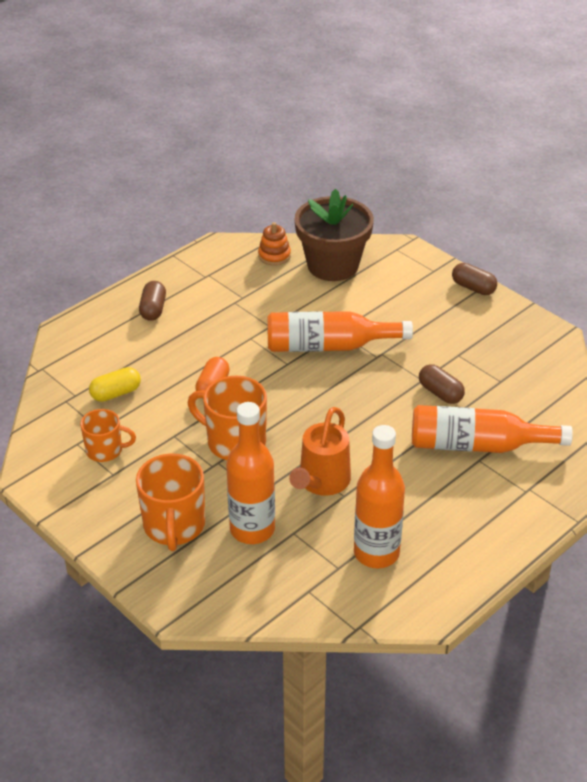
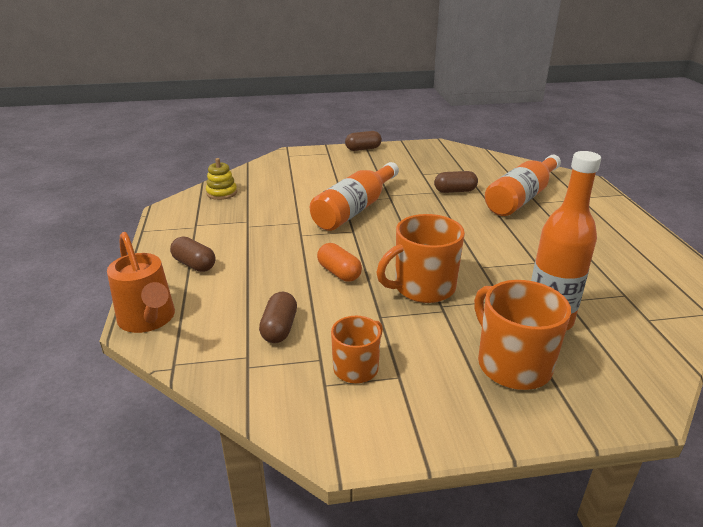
camera: 55 degrees left, 10 degrees down
(116, 393) = (279, 328): yellow capsule -> brown capsule
(174, 526) = (512, 364): orange mug -> orange mug turned 150 degrees counterclockwise
(274, 256) = (222, 193): orange stacking toy -> yellow stacking toy
(321, 483) = (513, 266): orange watering can -> orange watering can (149, 320)
(333, 265) = (269, 178): brown flower pot -> none
(376, 553) = (615, 272): orange bottle -> none

